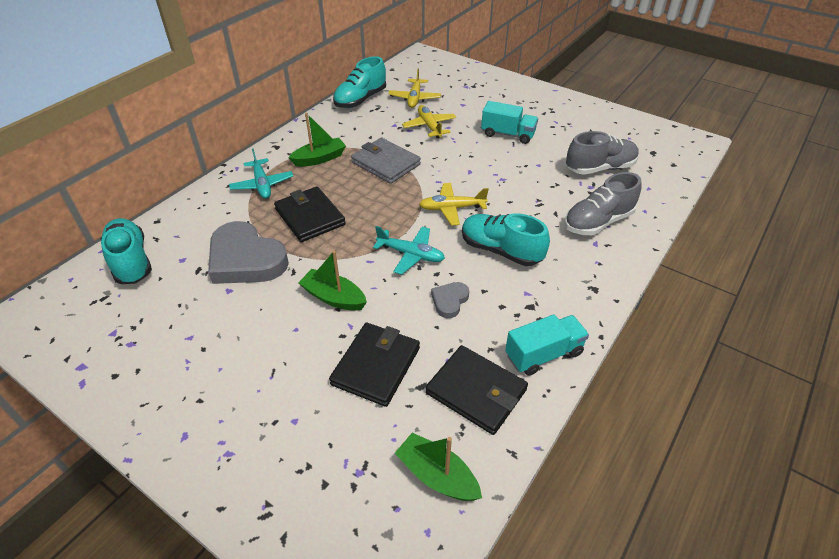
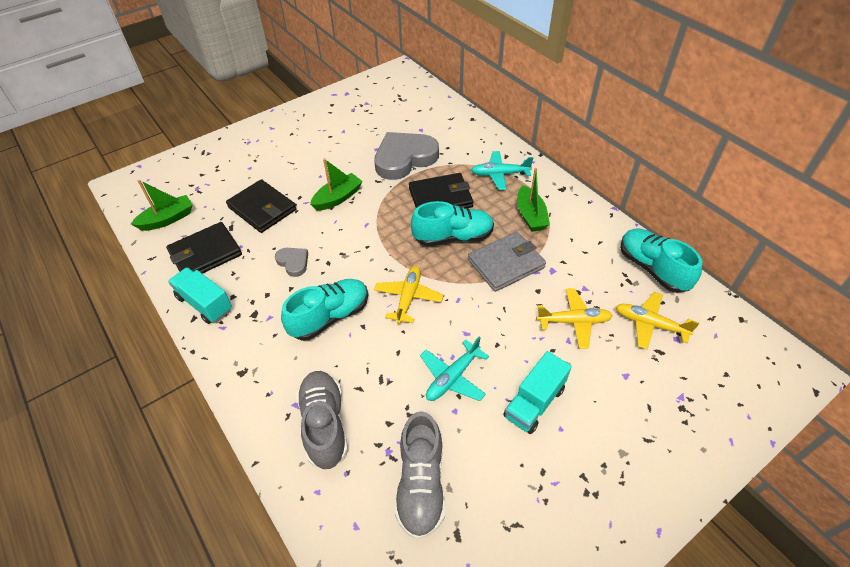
camera: 110 degrees right, 5 degrees up
(131, 261) = (430, 108): turquoise shoe -> turquoise shoe (453, 237)
(411, 254) = (359, 251): turquoise plane -> turquoise plane (452, 377)
(543, 354) = (205, 304): turquoise truck -> turquoise truck turned 135 degrees clockwise

